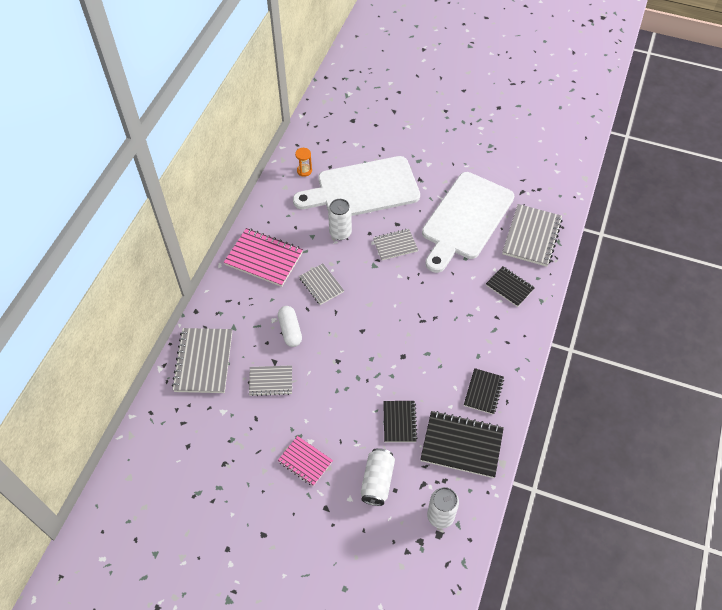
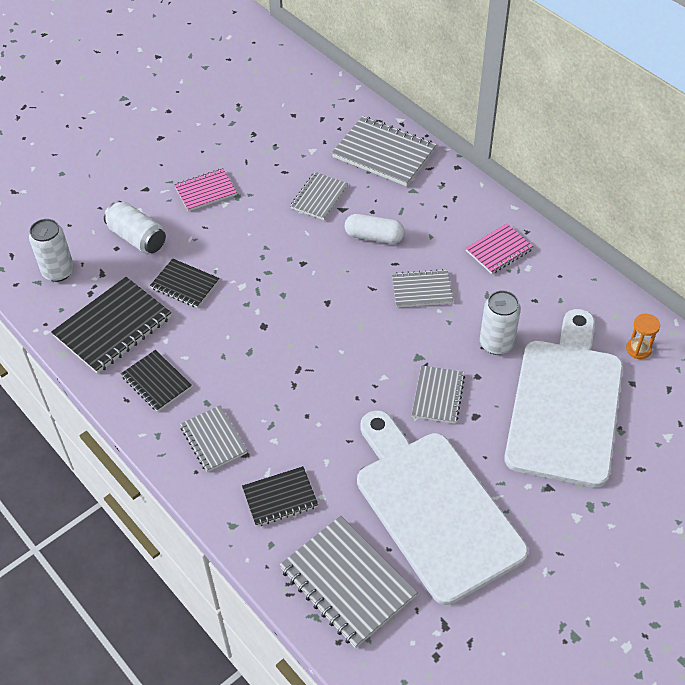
camera: 120 degrees right, 5 degrees down
(264, 258) = (499, 250): pink notebook -> pink notebook, size x0.60
(499, 338) = (213, 440): none -> grey notebook

